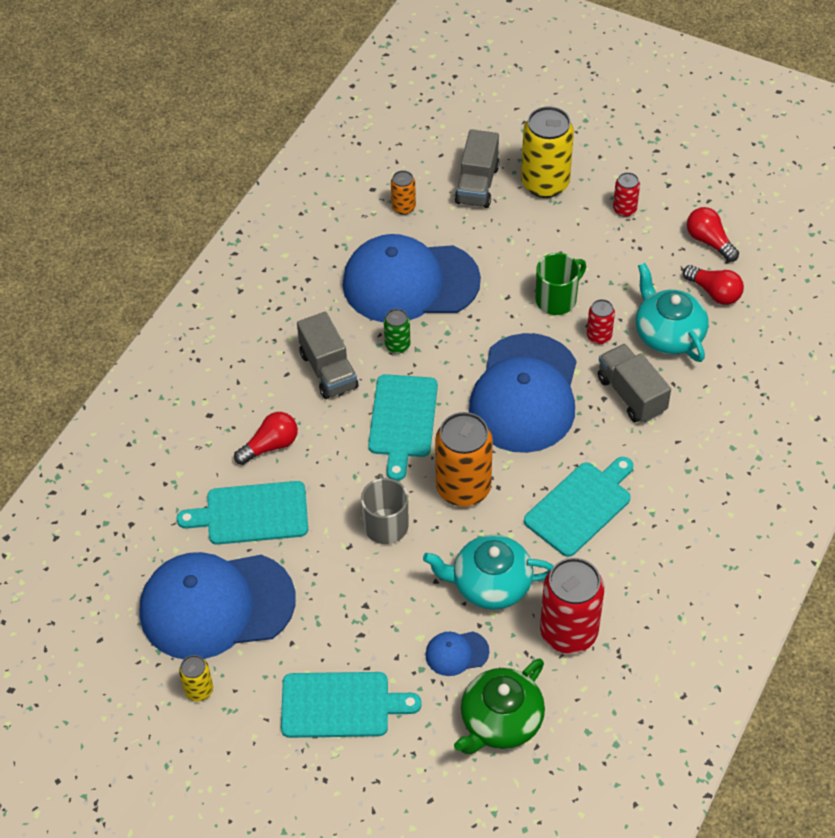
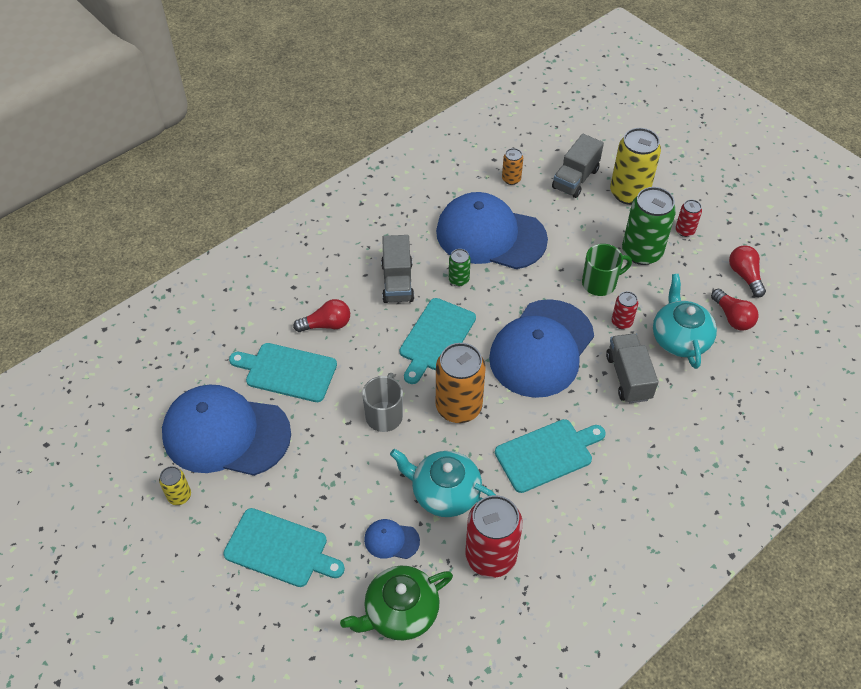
camera: 20 degrees right, 0 degrees up
(588, 249) = (641, 252): none -> green can

